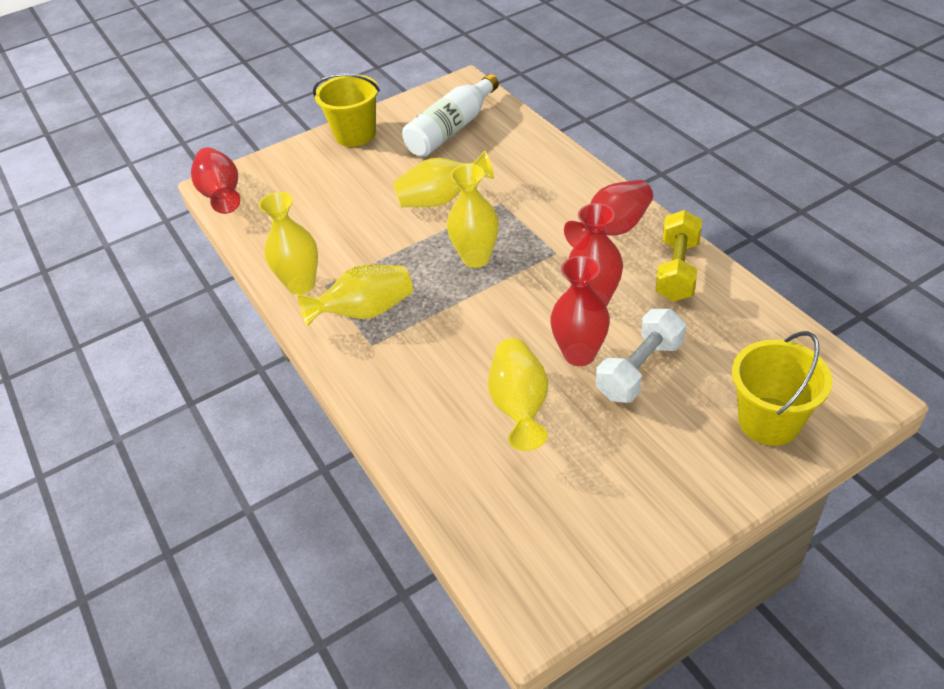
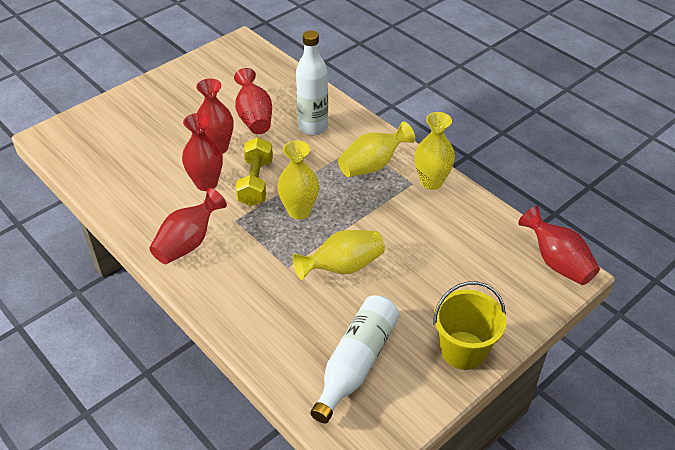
camera: 165 degrees right, 0 degrees up
(430, 379) = (313, 127): none -> white bottle
(519, 406) = (254, 117): yellow vase -> red vase
(640, 369) = (179, 141): white dumbbell -> none
(677, 270) = (141, 210): yellow dumbbell -> yellow dumbbell (255, 182)
(769, 421) = (108, 120): yellow bucket -> none

